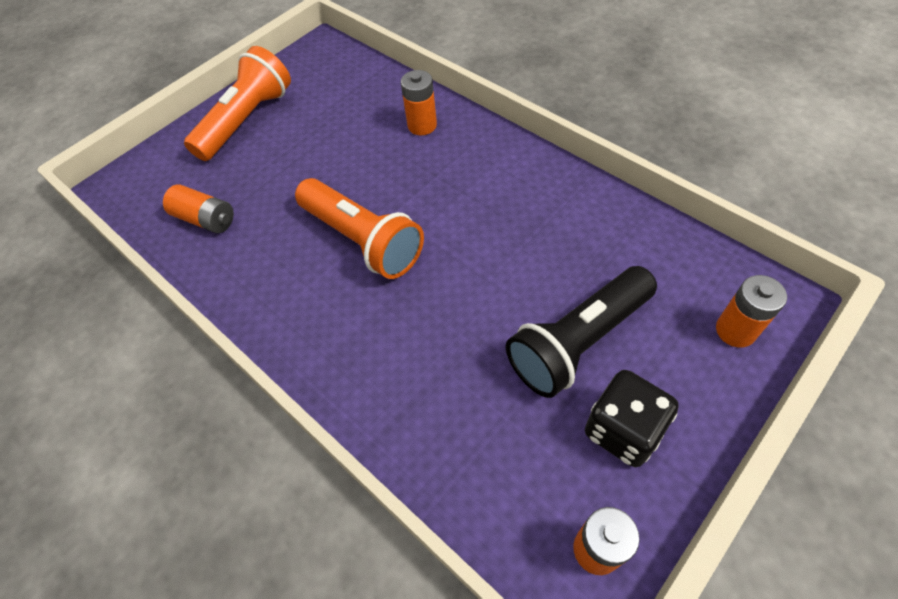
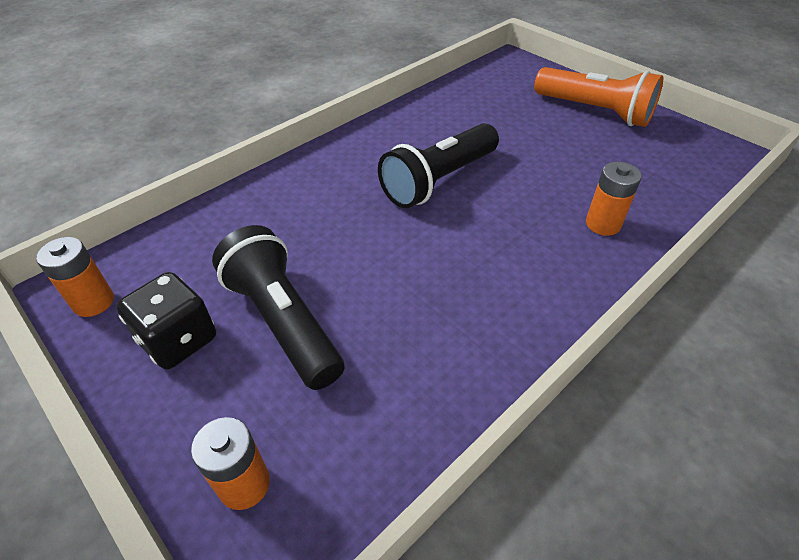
camera: 90 degrees right, 10 degrees down
(205, 219) = (472, 100): orange battery -> none
(363, 240) = (438, 181): orange flashlight -> black flashlight

